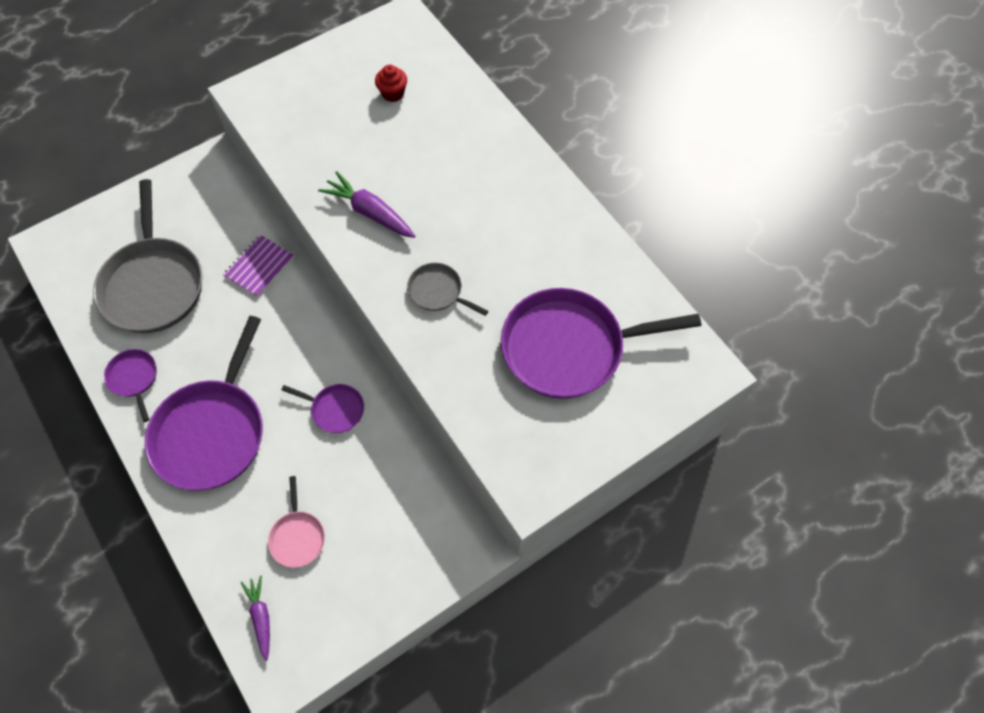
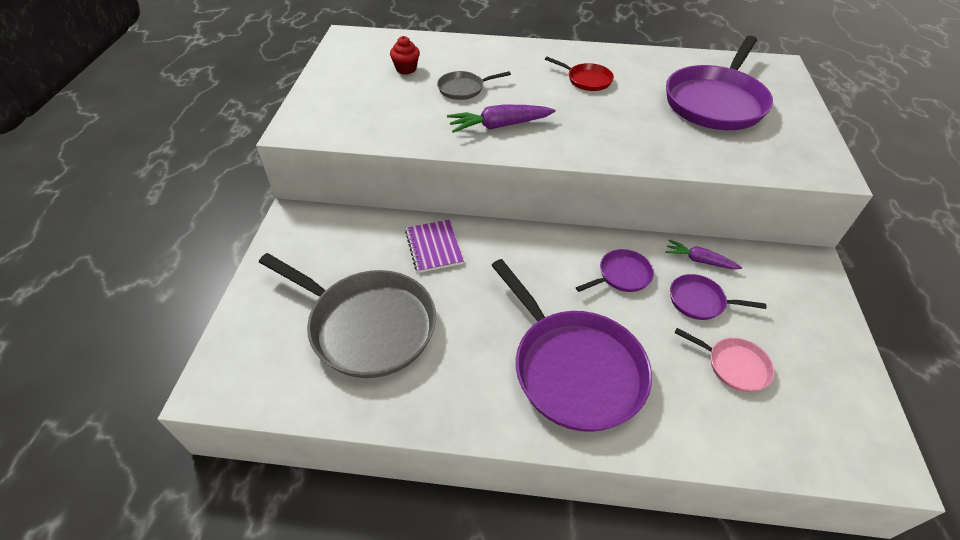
camera: 50 degrees left, 15 degrees down
(134, 378) = (455, 398): purple pan -> purple pan (699, 301)
(261, 617) = (807, 440): purple carrot -> purple carrot (699, 260)
(437, 291) = (610, 130): grey pan -> grey pan (463, 89)
(507, 228) = (587, 80): none -> red pan

